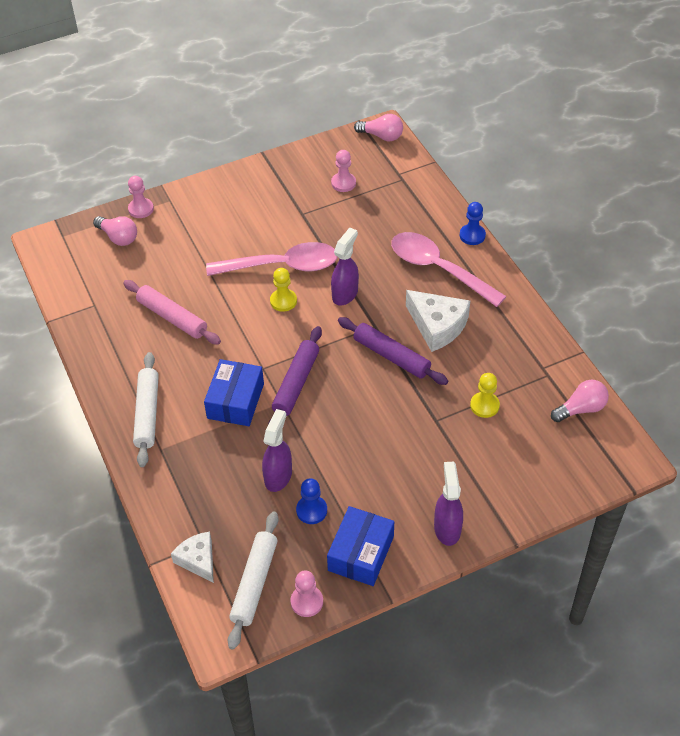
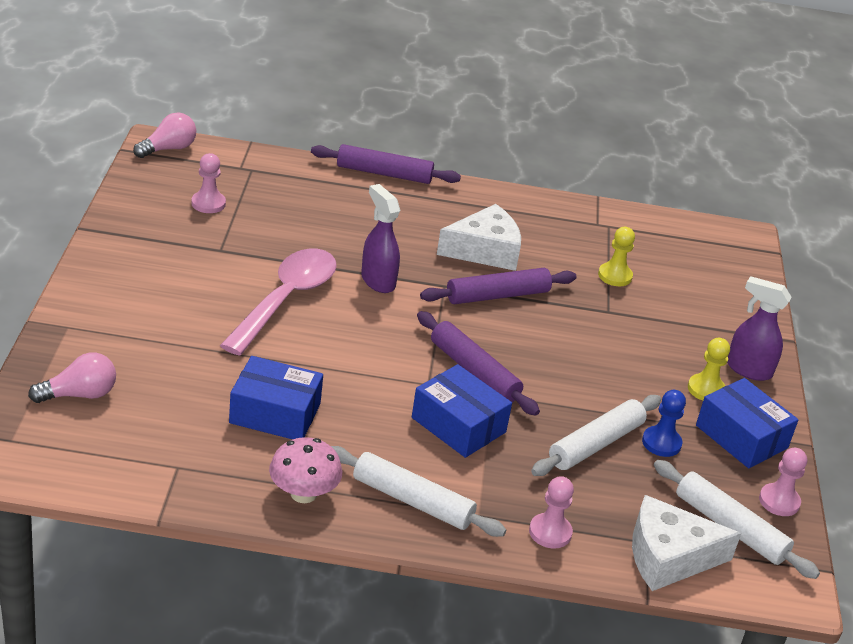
camera: 65 degrees left, 15 degrees down
(114, 365) = (303, 493): none -> pink mushroom
(141, 209) = (52, 355): pink pawn -> pink pawn (550, 532)
(172, 317) = (275, 413): pink rolling pin -> blue box
(198, 560) = (669, 556): white cheese -> white cheese, size x1.56
(278, 476) = (595, 444): purple spray bottle -> white rolling pin
(283, 301) = (341, 324): yellow pawn -> yellow pawn (706, 389)
(438, 269) = (407, 212): pink spoon -> none
(472, 235) = (384, 173): blue pawn -> purple rolling pin
(581, 409) = (665, 230): pink light bulb -> none

